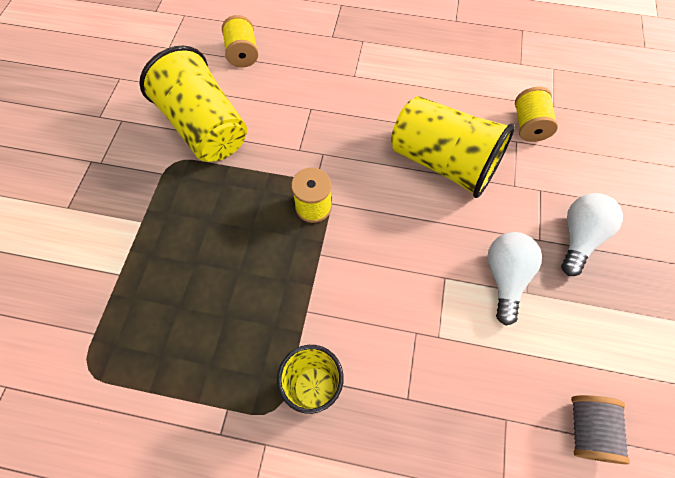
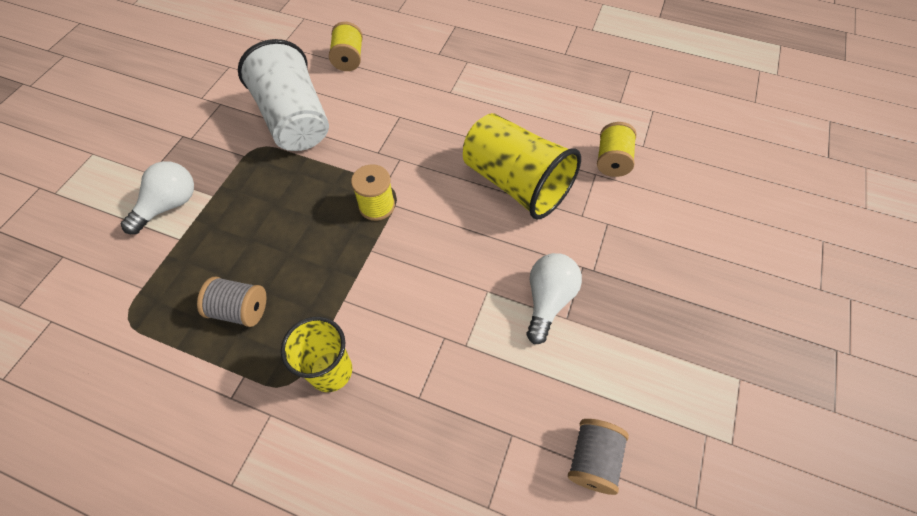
camera: 10 degrees right, 5 degrees down
(204, 339) = (240, 310): none -> grey spool
(205, 127) = (295, 120): yellow cup -> white cup
(578, 237) = (634, 274): white light bulb -> white light bulb (169, 205)

